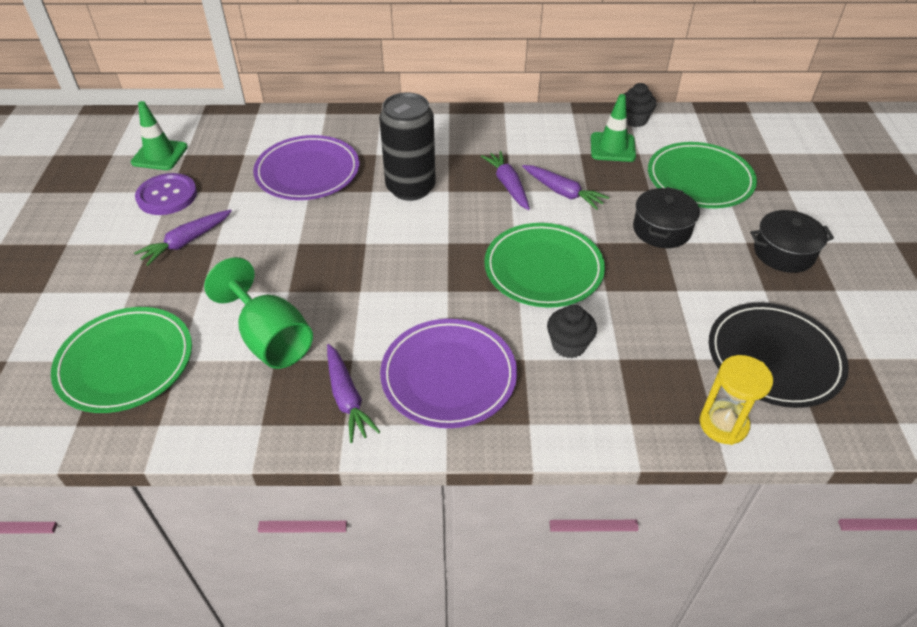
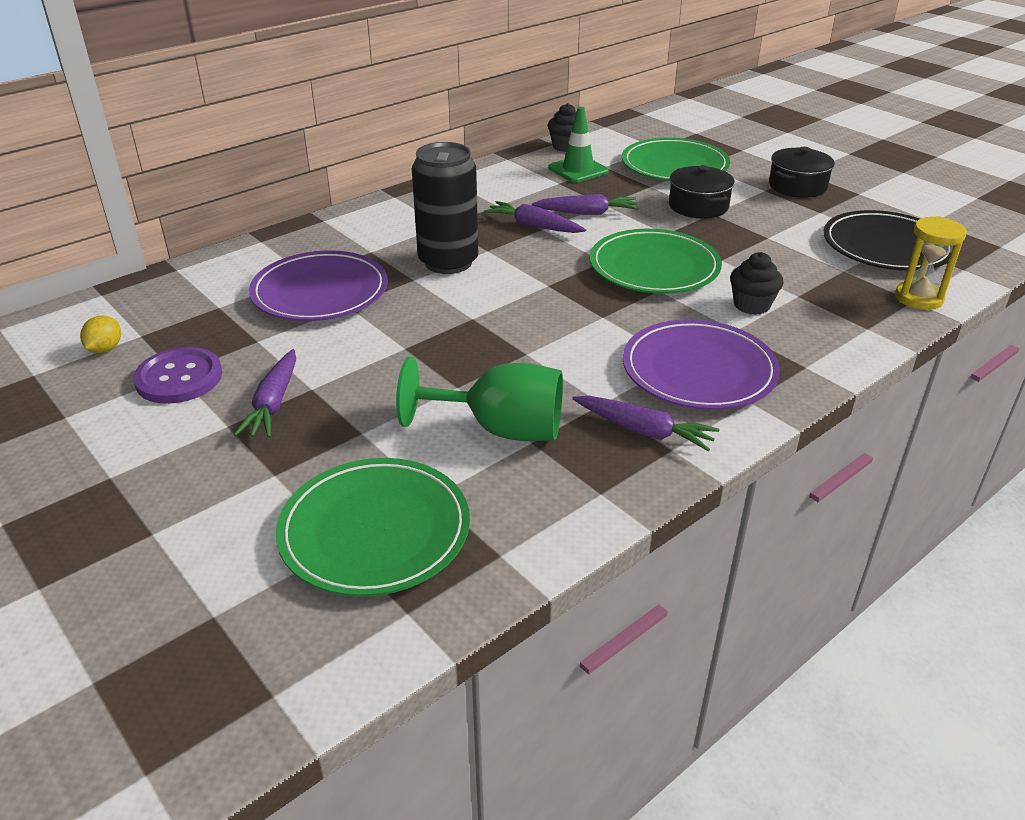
camera: 40 degrees left, 10 degrees down
(160, 155) = (105, 349): green traffic cone -> yellow lemon

